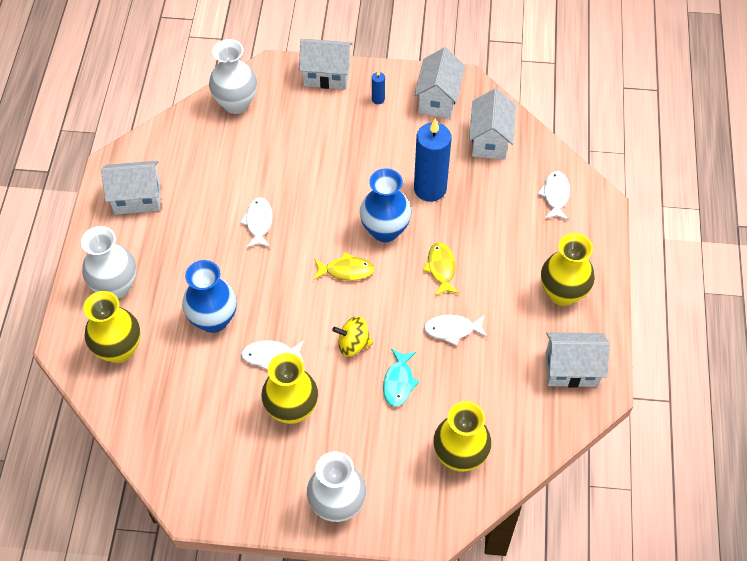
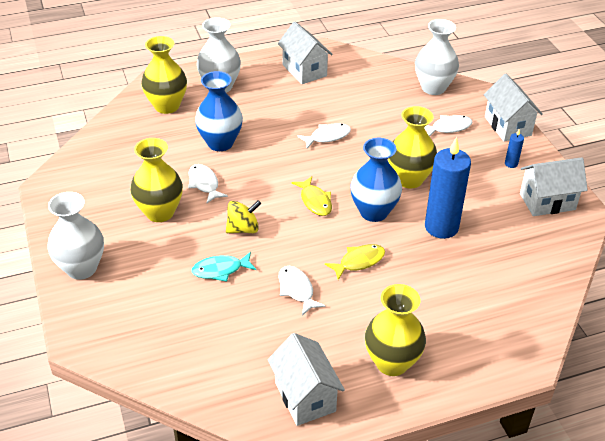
camera: 65 degrees right, 15 degrees down
(353, 344) = (243, 229): yellow spinning top -> yellow spinning top turned 90 degrees clockwise
(459, 456) = (164, 336): yellow vase -> yellow vase (409, 179)
(490, 140) = (531, 252): white house -> none
(555, 195) = (507, 322): white fish -> white fish (448, 127)

